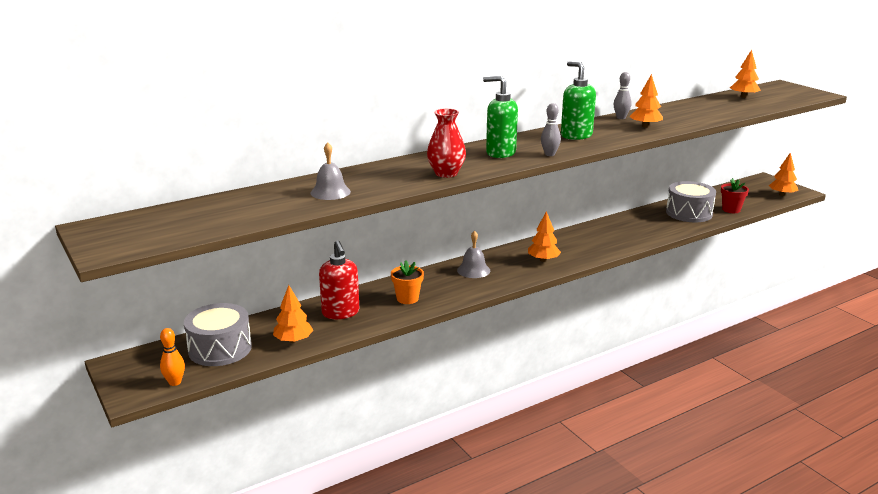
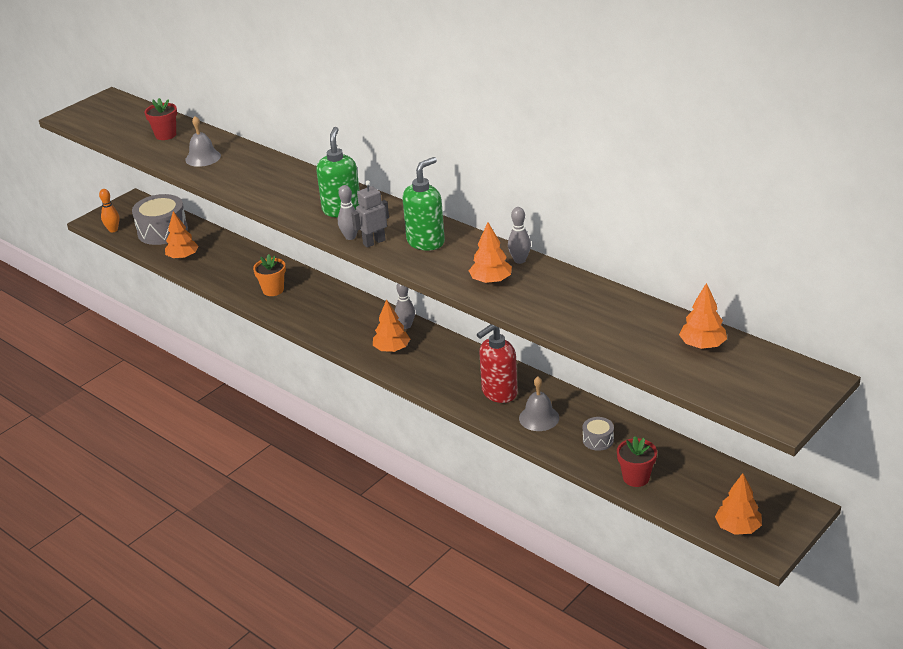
camera: 75 degrees right, 10 degrees up
(249, 204) = (165, 135): none -> red flower pot
(340, 313) = (235, 265): red soap dispenser -> red soap dispenser (499, 393)
(446, 173) = (268, 195): red vase -> none
(473, 270) = (348, 312): grey bell -> grey bell (539, 418)
(512, 251) = (406, 326): none -> grey bowling pin
(564, 149) = (374, 242): none -> grey robot
(689, 213) = (598, 440): grey drum -> grey drum, size x0.48

